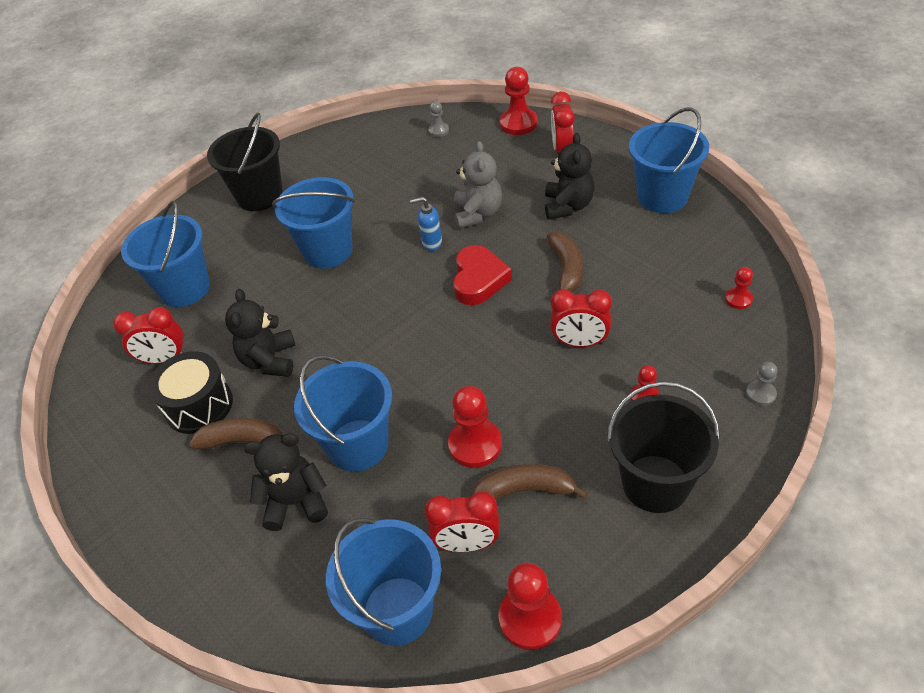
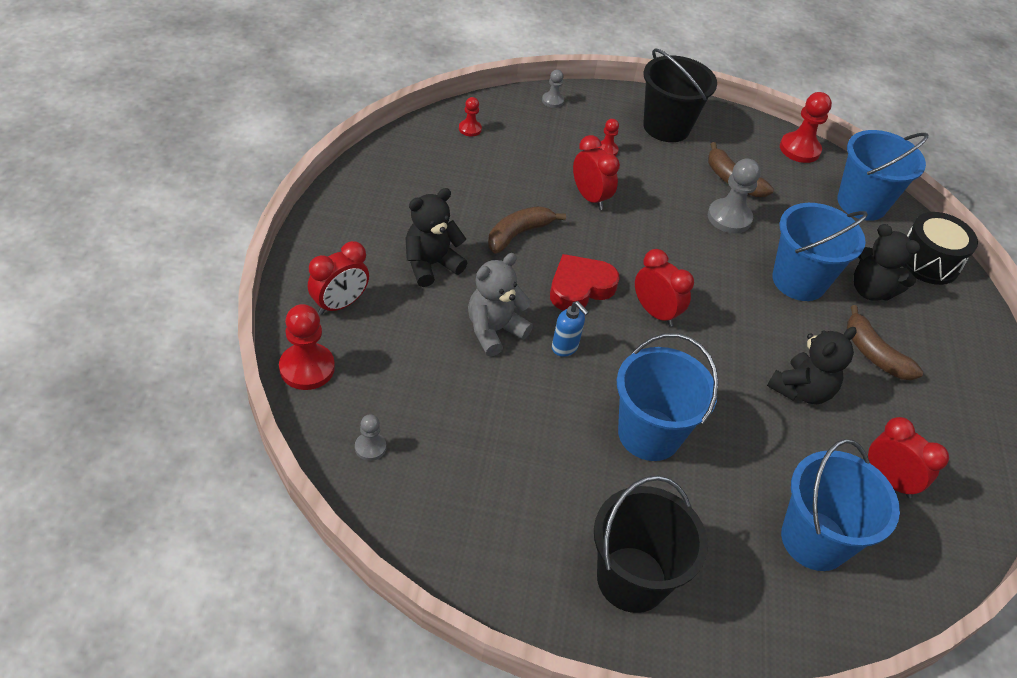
camera: 140 degrees left, 0 degrees up
(199, 405) = (888, 411): black drum -> black drum (928, 262)
(467, 544) = (793, 191): red clock -> red clock (655, 312)
(475, 444) = (729, 218): red pawn -> grey pawn
(662, 196) = (369, 204): blue bucket -> none

